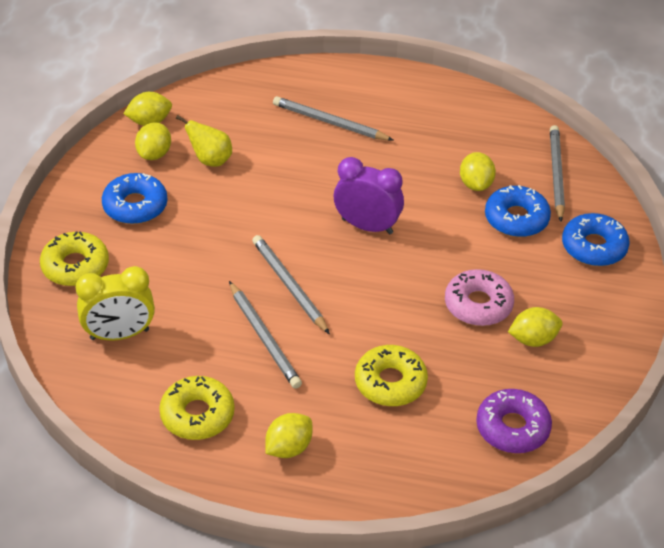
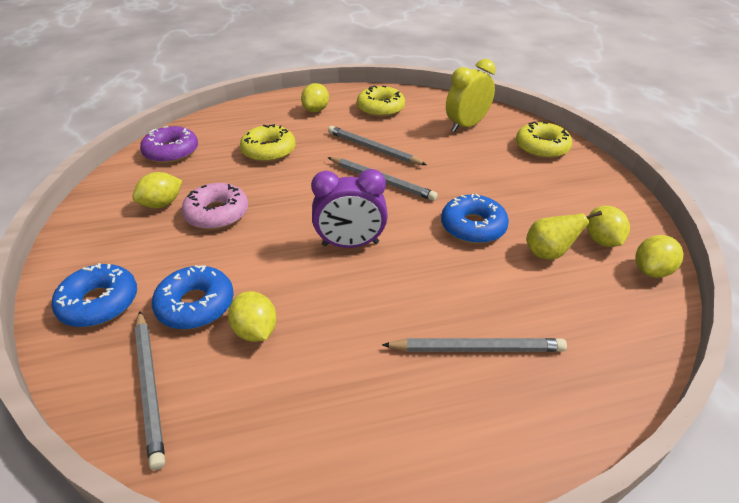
camera: 155 degrees right, 5 degrees down
(135, 206) = (557, 195): blue donut -> blue donut (473, 227)

